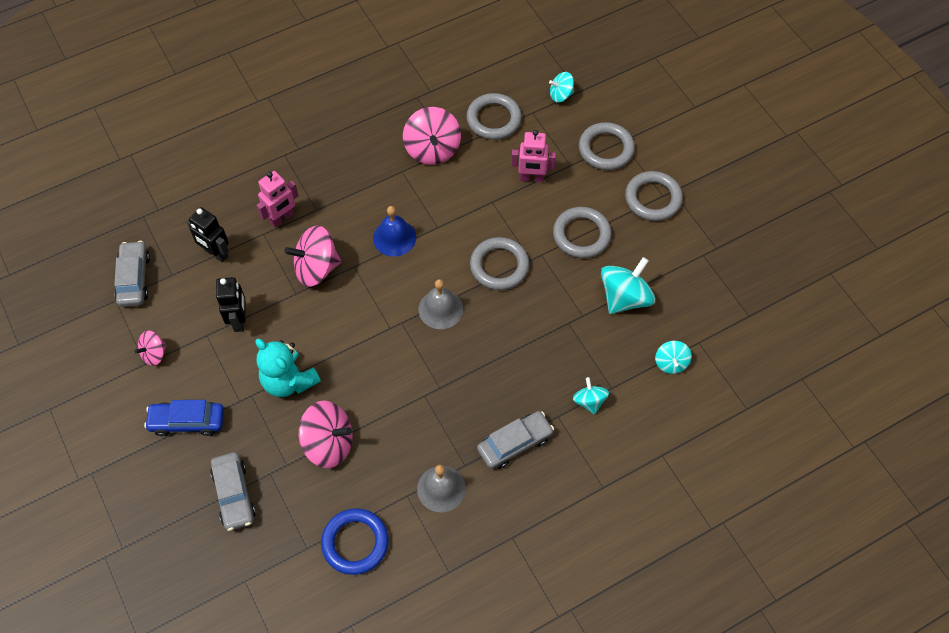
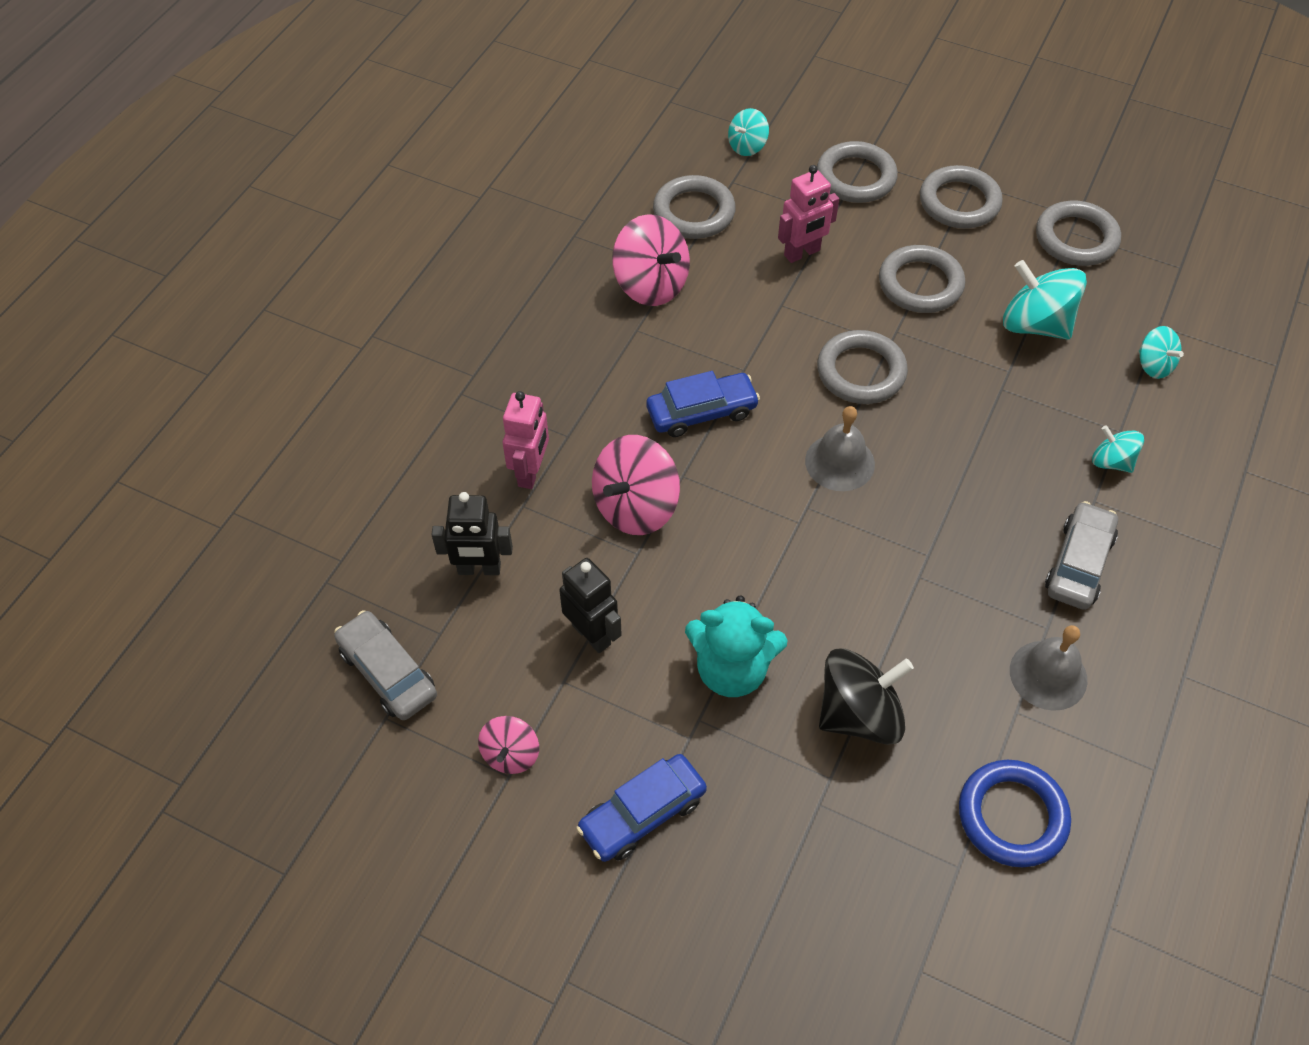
camera: 35 degrees left, 5 degrees down
(234, 494) = (798, 866): grey car -> none
(329, 443) = (859, 714): pink spinning top -> black spinning top
(394, 237) = (701, 412): blue bell -> blue car
(625, 297) = (1035, 324): turquoise spinning top -> turquoise spinning top turned 60 degrees counterclockwise
(702, 261) = (1076, 238): none -> grey ring

